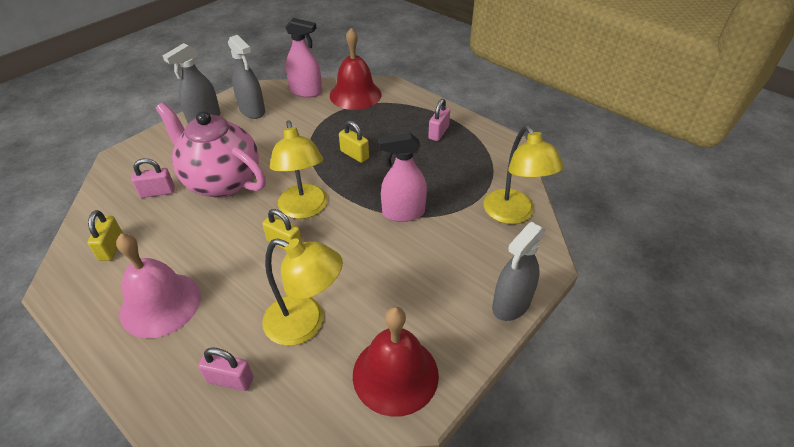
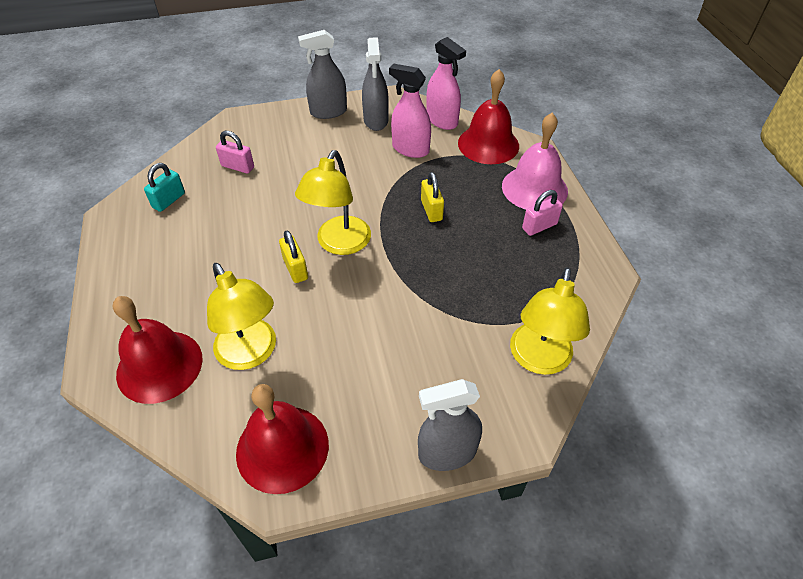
camera: 35 degrees right, 5 degrees up
(111, 247) = (169, 200): yellow padlock -> turquoise padlock
(160, 304) = (164, 270): pink bell -> pink bell (534, 188)
(222, 181) = (294, 181): pink teapot -> none
(230, 379) = (159, 366): pink padlock -> red bell
(403, 213) = (425, 296): pink spray bottle -> pink spray bottle (410, 149)

